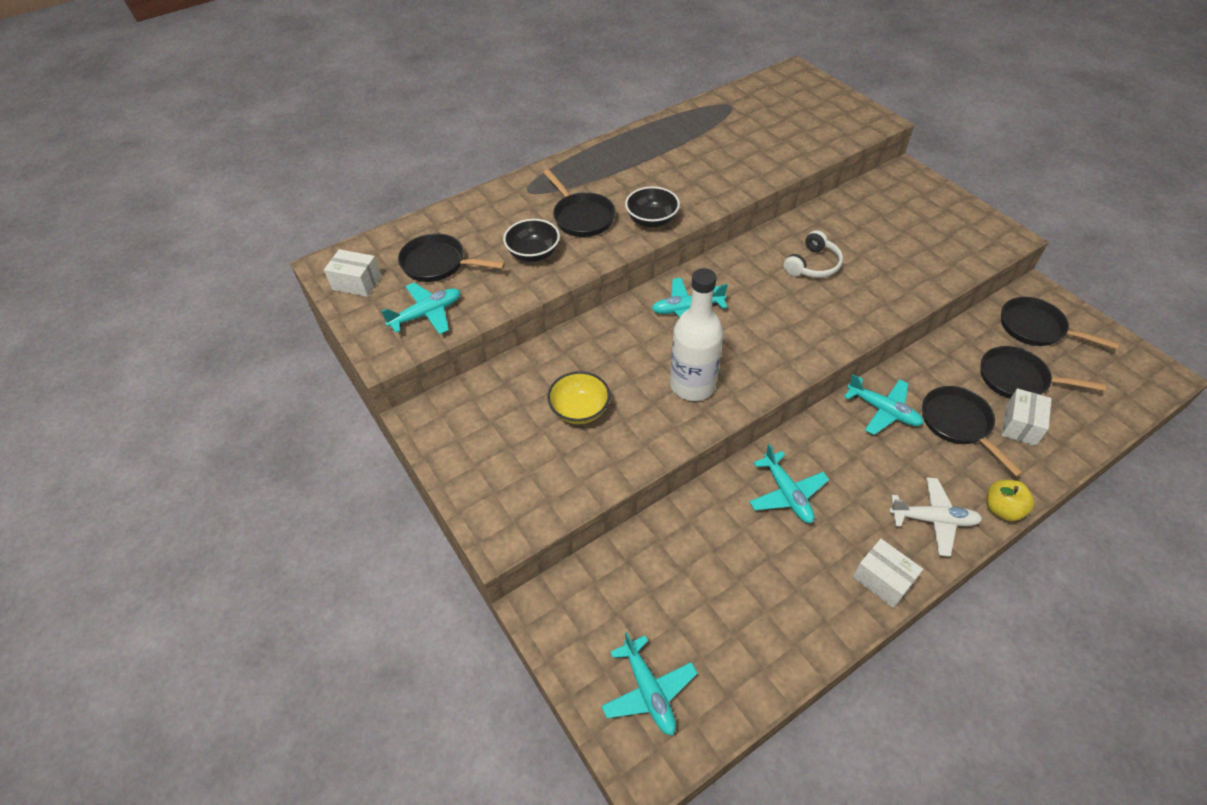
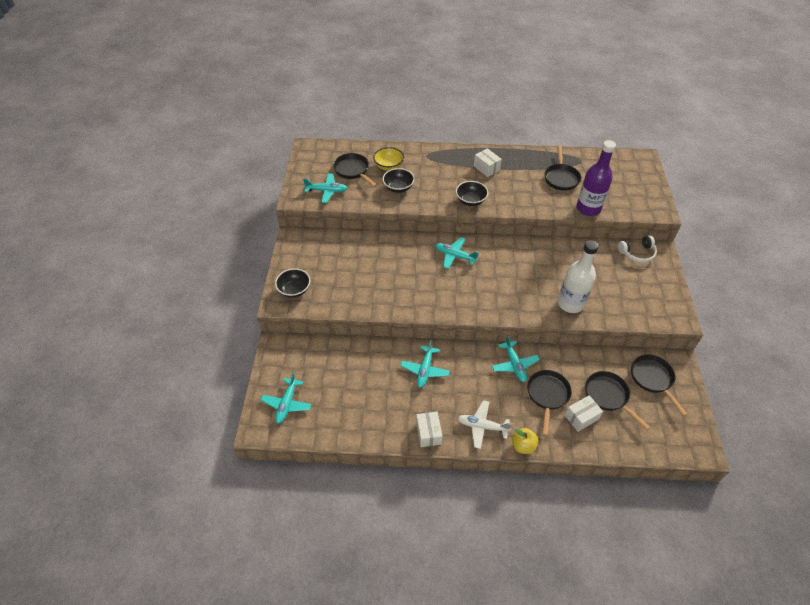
camera: 35 degrees right, 0 degrees up
(357, 283) = (312, 161): white box -> white box (486, 168)
(505, 499) = (294, 290): none -> black bowl
(579, 410) = (359, 272): yellow bowl -> yellow bowl (389, 166)
(581, 217) = (438, 182): black pan -> black pan (561, 178)
(692, 385) = (420, 291): white bottle -> white bottle (570, 303)
(801, 157) = (588, 208): none -> purple bottle
(813, 265) = (544, 270): white headphones -> white headphones (637, 253)
(933, 519) = (482, 426): white plane -> white plane turned 150 degrees clockwise

